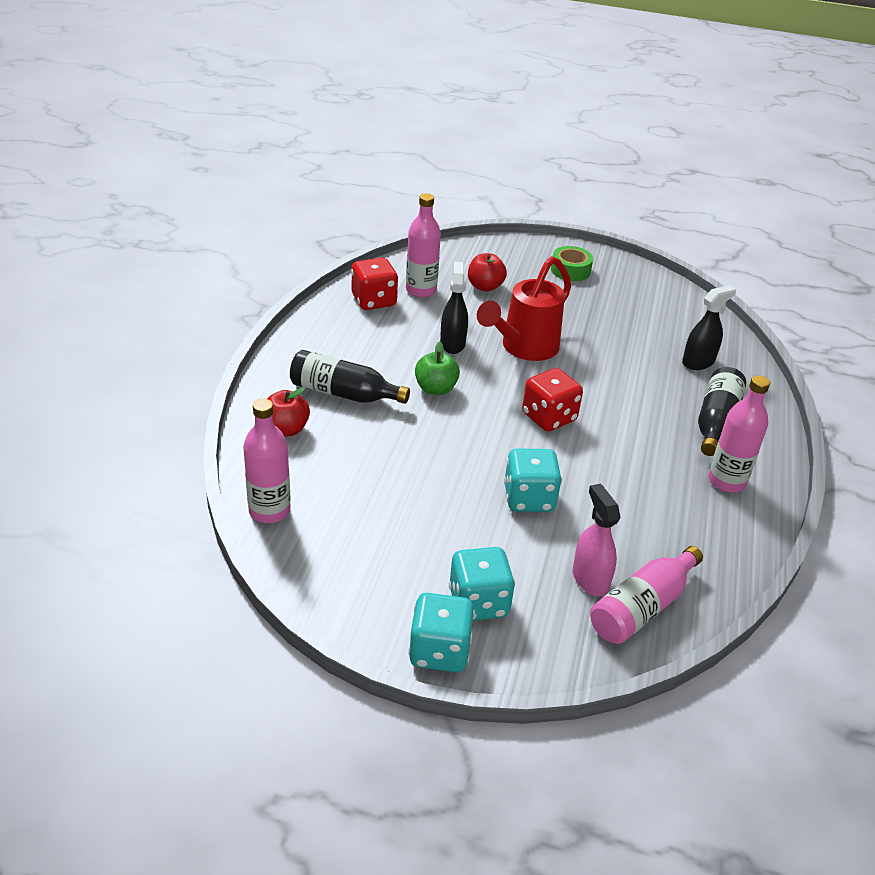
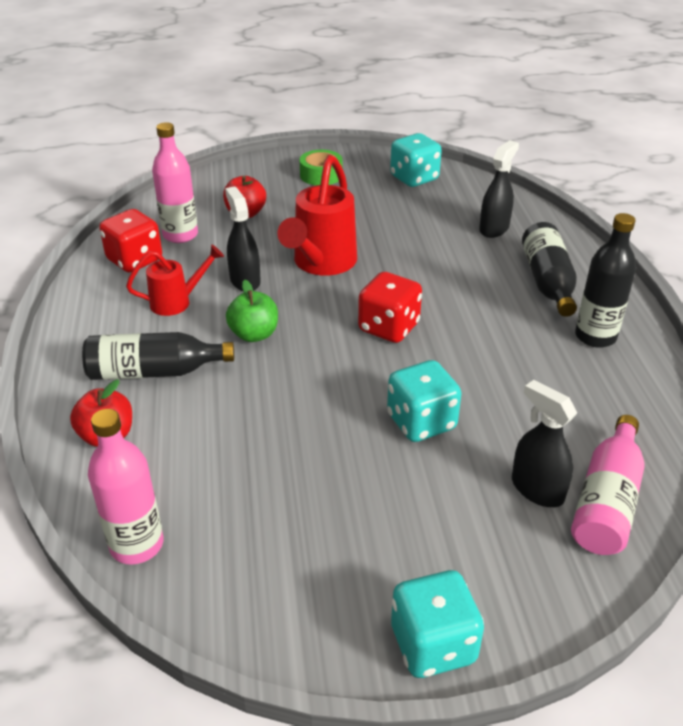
camera: 20 degrees left, 0 degrees up
(390, 344) = (177, 302): none -> red watering can
(478, 602) = (440, 565): turquoise dice -> turquoise dice (414, 178)
(590, 579) = (537, 489): pink spray bottle -> black spray bottle
(726, 481) = (595, 336): pink bottle -> black bottle

